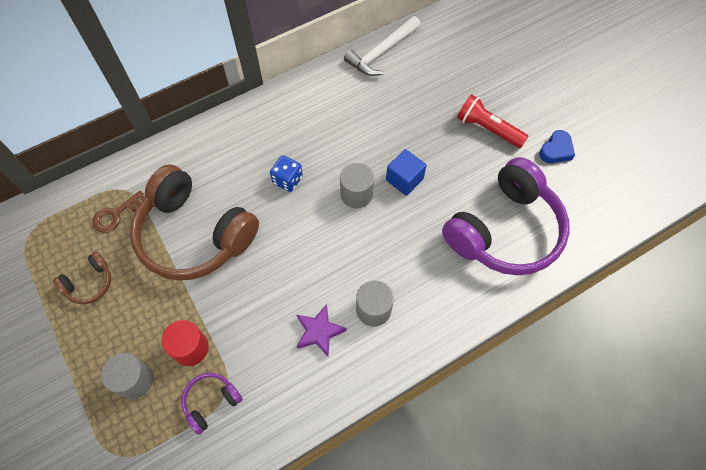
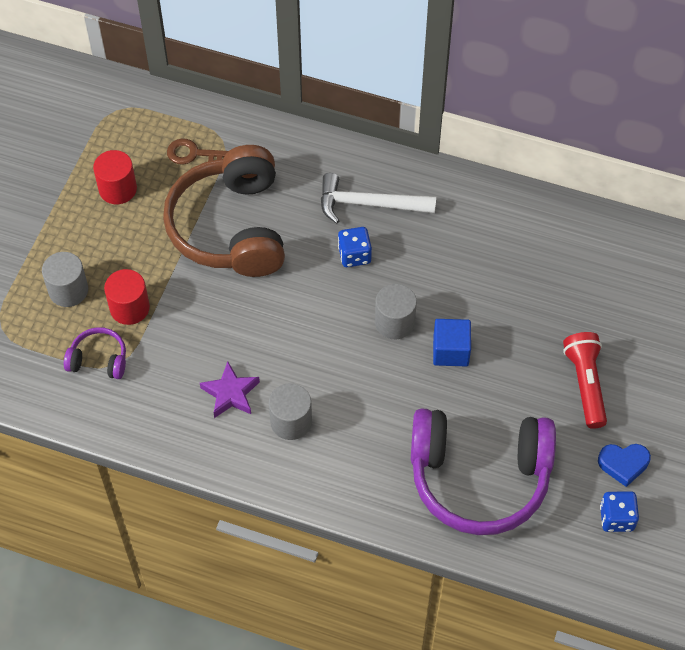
camera: 50 degrees right, 5 degrees down
(89, 283) = (118, 189): brown headphones -> red cylinder
(381, 52) = (581, 224): white hammer -> white hammer (369, 204)
(588, 180) = (616, 518): none -> blue dice

